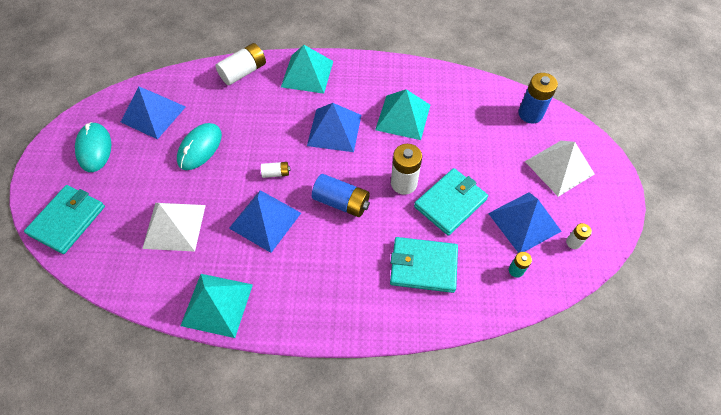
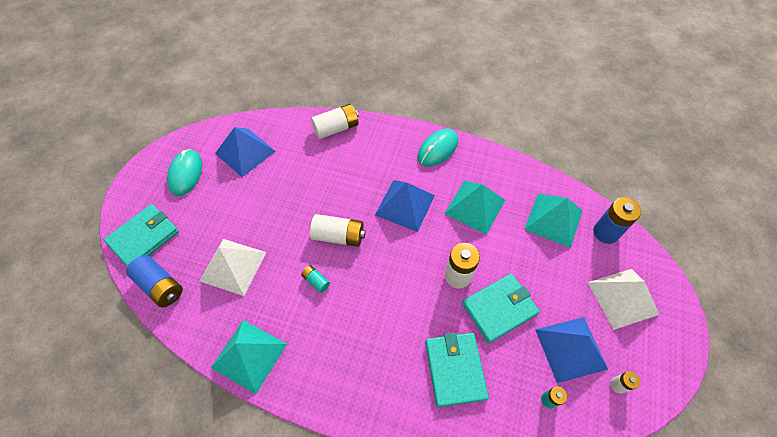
camera: 15 degrees right, 0 degrees up
(200, 148) = (277, 194): turquoise mouse -> turquoise mouse (437, 149)
(265, 220) = (316, 281): blue pyramid -> turquoise battery
(276, 173) = (339, 236): white battery -> white battery, size x1.89
(307, 74) = (394, 142): turquoise pyramid -> turquoise pyramid (553, 220)
(341, 202) = (392, 281): blue battery -> blue battery (160, 286)
(423, 266) = (455, 369): turquoise wallet -> turquoise wallet turned 60 degrees clockwise

